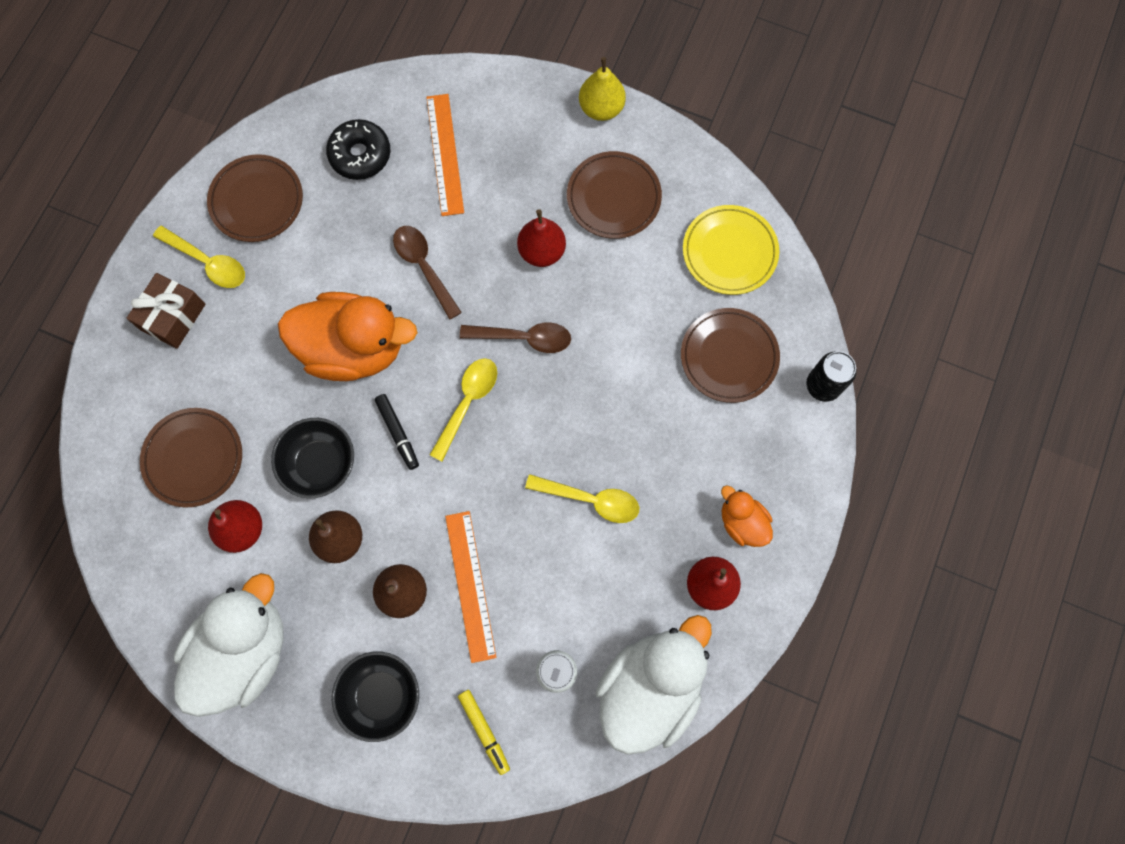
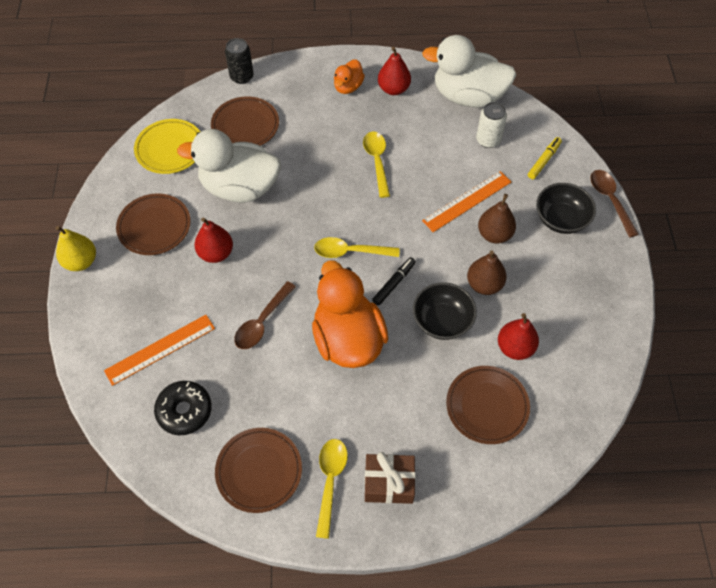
camera: 115 degrees left, 15 degrees down
(244, 651) = (588, 306): white duck -> white duck (239, 187)
(524, 338) = (287, 238): brown spoon -> brown spoon (610, 200)

